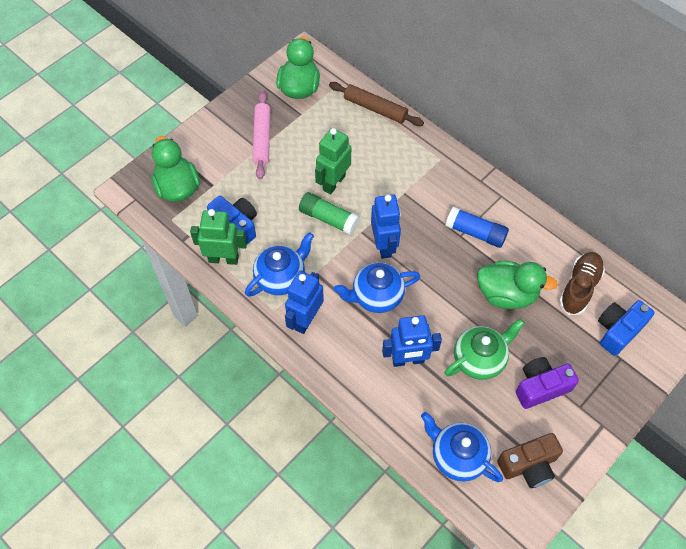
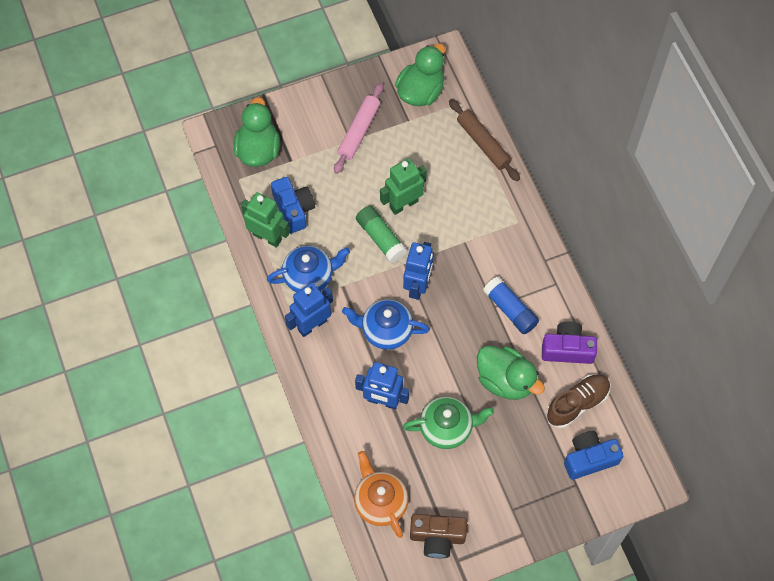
camera: 25 degrees right, 5 degrees up
(457, 456) = (380, 502): blue teapot -> orange teapot
(541, 387) = (487, 477): purple camera -> purple camera (567, 349)

